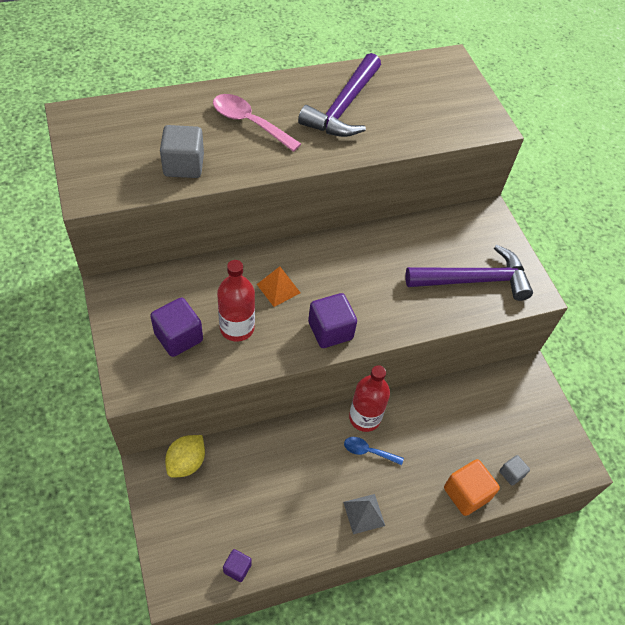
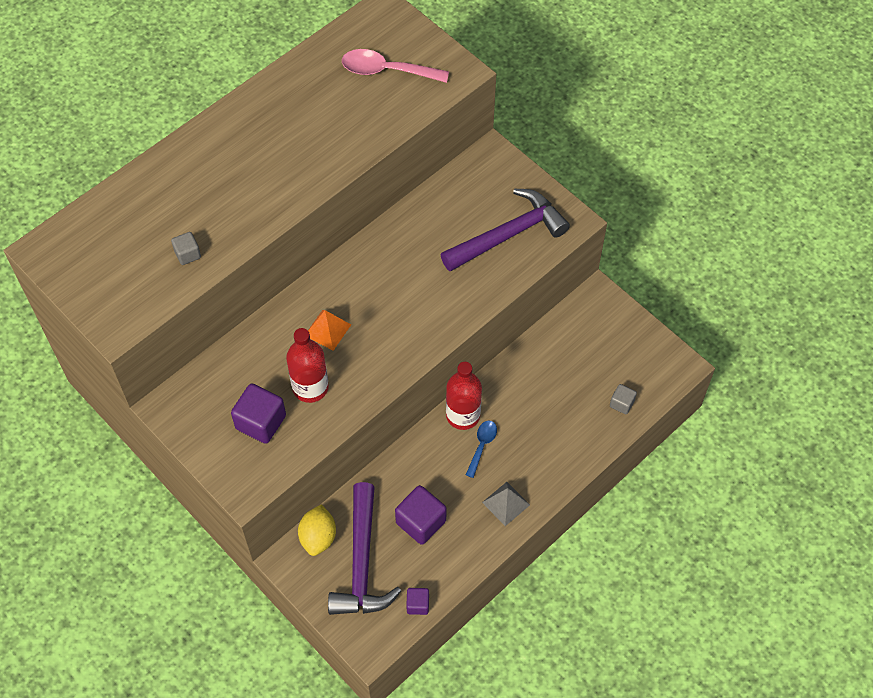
camera: 20 degrees left, 5 degrees up
(184, 165) = (187, 254): grey cube -> grey cube, size x0.55
(249, 123) = (223, 178): pink spoon -> pink spoon (386, 71)
(330, 330) = (399, 349): purple cube -> purple cube (421, 522)
(344, 107) = (306, 116): purple hammer -> purple hammer (362, 562)
(368, 451) = (482, 445): blue spoon -> blue spoon turned 120 degrees clockwise
(466, 494) = (589, 441): orange cube -> none

